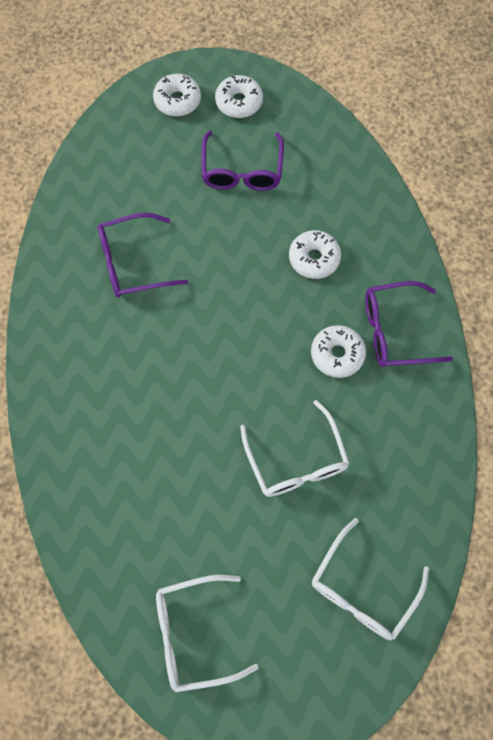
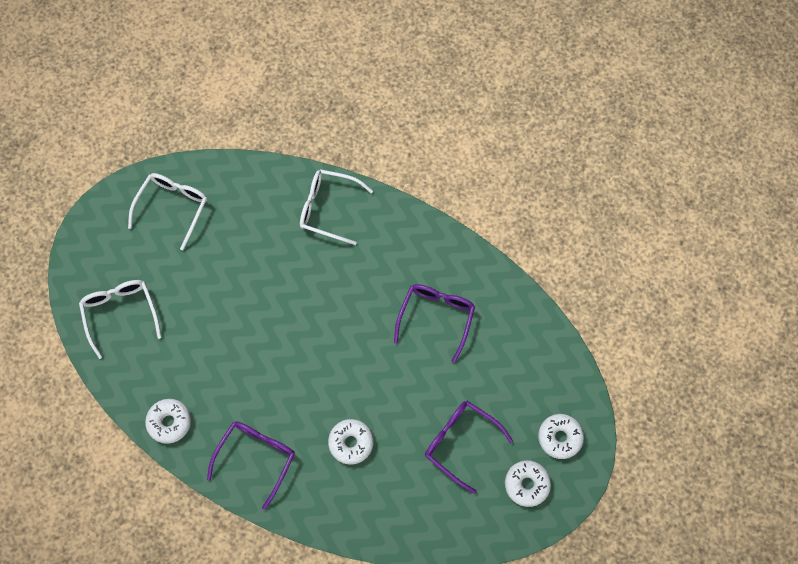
camera: 125 degrees right, 0 degrees up
(296, 460) = (222, 329): white glasses -> white glasses (328, 208)
(337, 354) = (270, 406): white donut -> white donut (169, 422)

